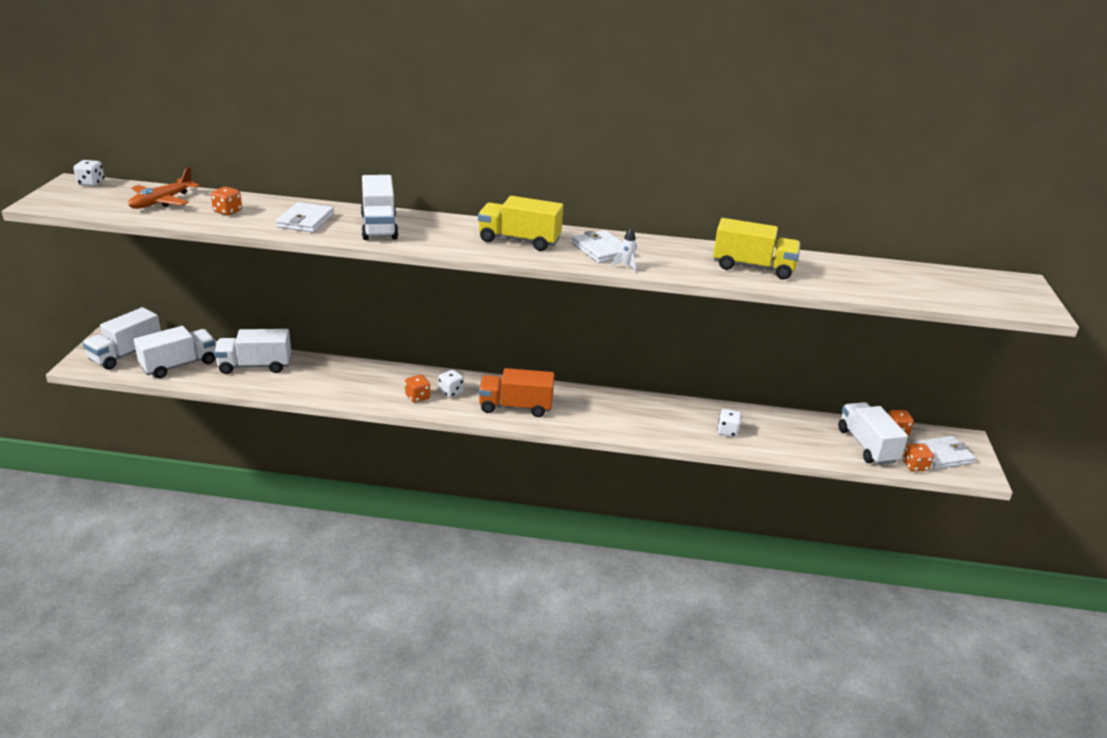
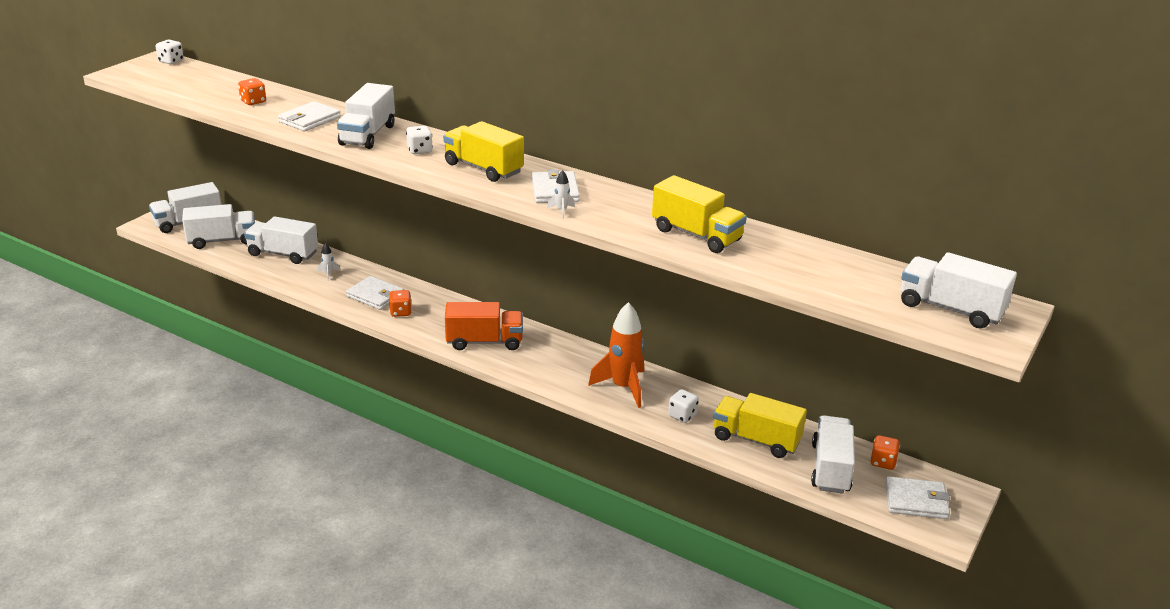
camera: 25 degrees right, 0 degrees up
(162, 202) = (209, 85): orange plane -> none
(318, 376) = (328, 274): none -> white rocket
(381, 387) = (375, 296): none -> white wallet
(451, 392) = (435, 314): white dice -> white dice (420, 150)
(515, 407) = (484, 342): orange truck -> orange truck turned 150 degrees clockwise
(663, 419) = (623, 387): none -> orange rocket
(797, 437) = (756, 440): none -> yellow truck
(915, 466) = (869, 503): orange dice -> none
(986, 291) = (950, 309): none -> white truck

